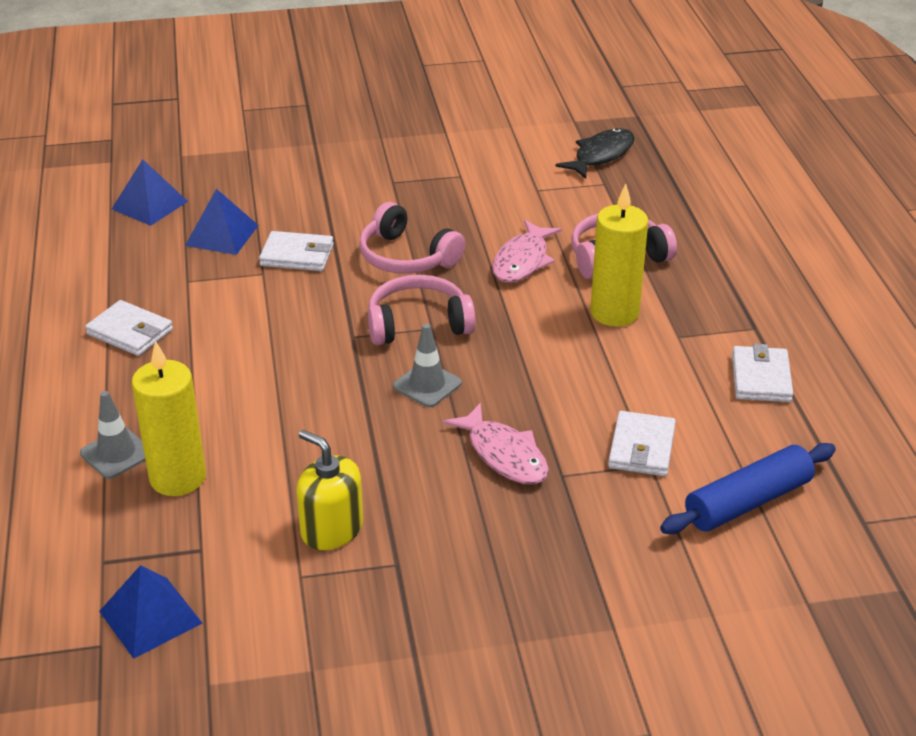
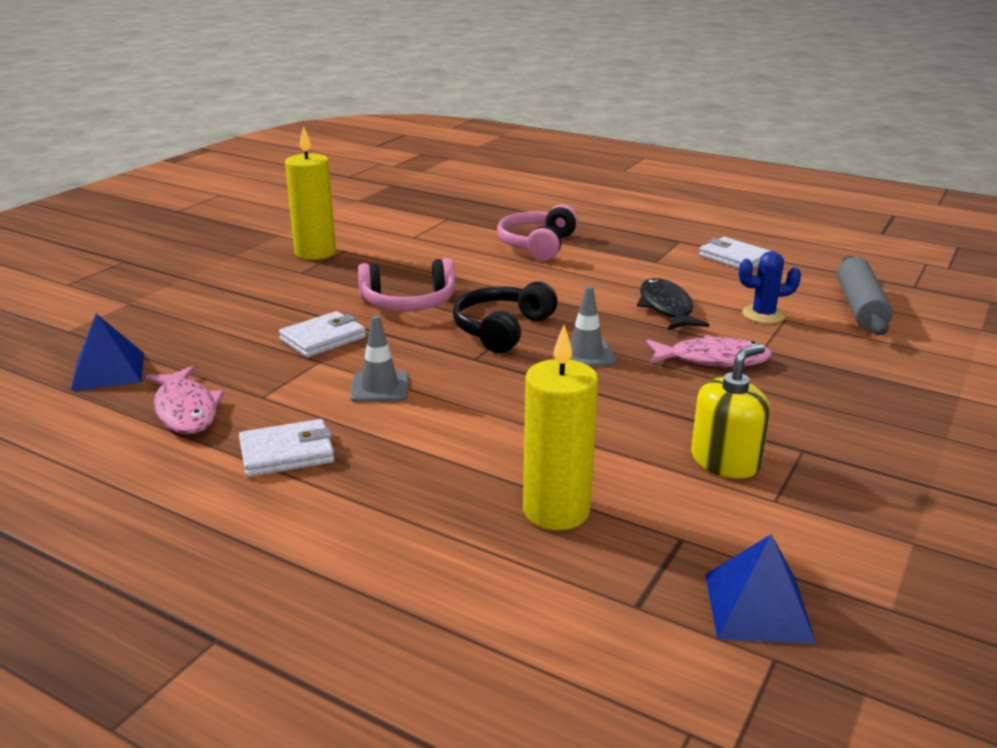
camera: 50 degrees left, 10 degrees down
(116, 453) = (470, 532): grey traffic cone -> grey traffic cone (380, 387)
(222, 235) = (228, 357): blue pyramid -> none
(331, 529) = (725, 461): yellow soap dispenser -> yellow soap dispenser turned 150 degrees clockwise
(418, 324) = (502, 329): pink headphones -> black headphones
(522, 261) = (488, 270): pink fish -> pink fish (186, 410)
(601, 155) = (414, 208): black fish -> black fish (666, 308)
(614, 313) = (599, 268): yellow candle -> yellow candle (315, 252)
(641, 448) = (763, 315): white wallet -> blue cactus
(748, 502) = (860, 307): blue rolling pin -> grey rolling pin

